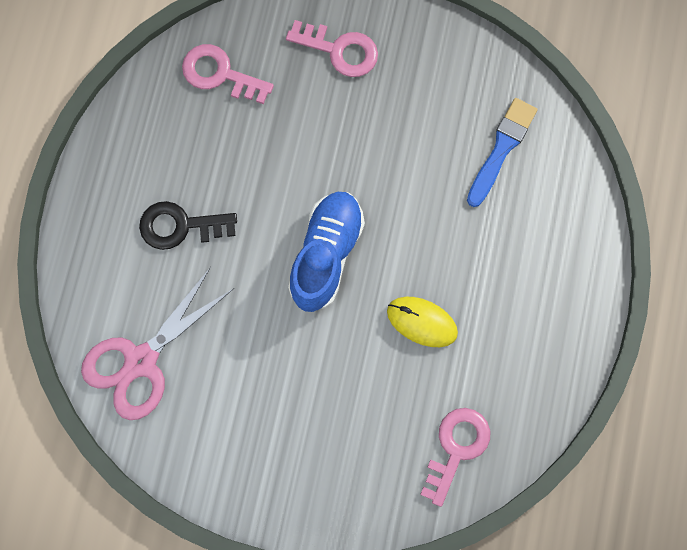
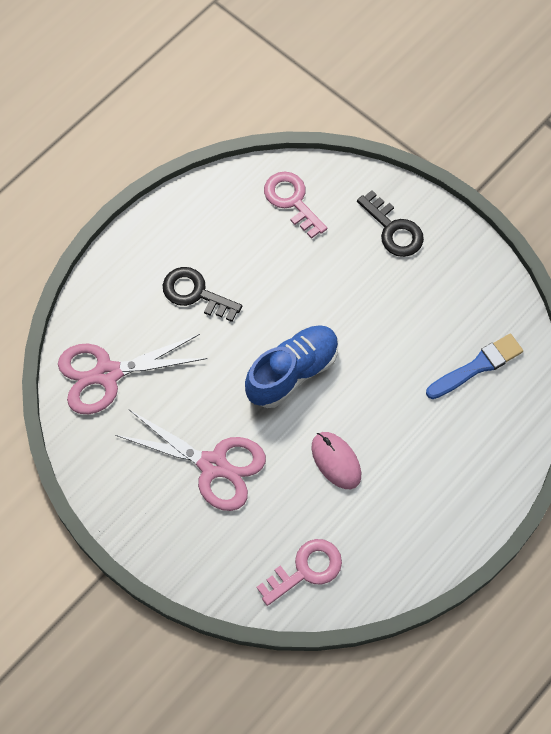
camera: 30 degrees right, 10 degrees down
(304, 395) = (213, 465): none -> pink scissors
(340, 50) = (393, 230): pink key -> black key
(422, 322) = (336, 461): yellow mouse -> pink mouse

